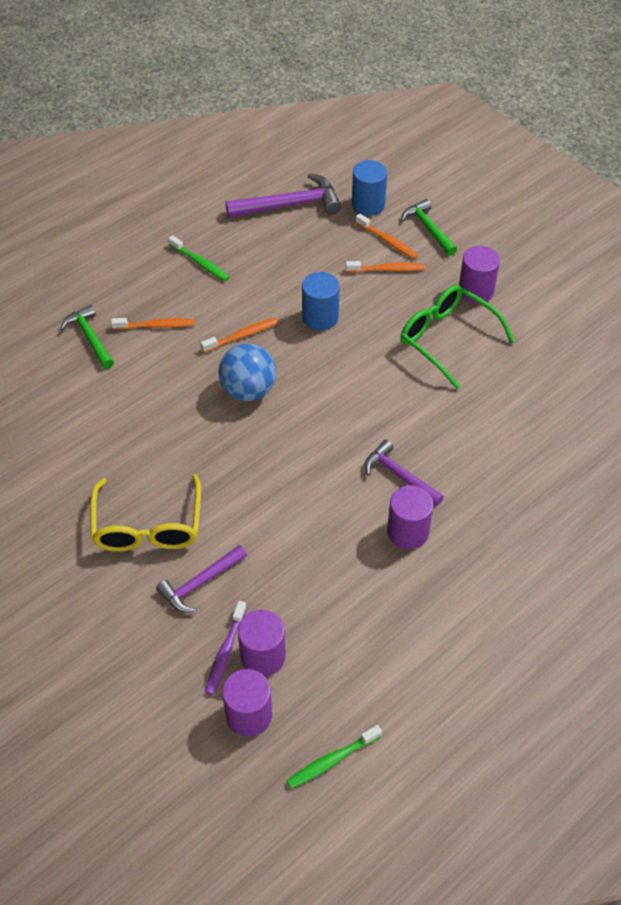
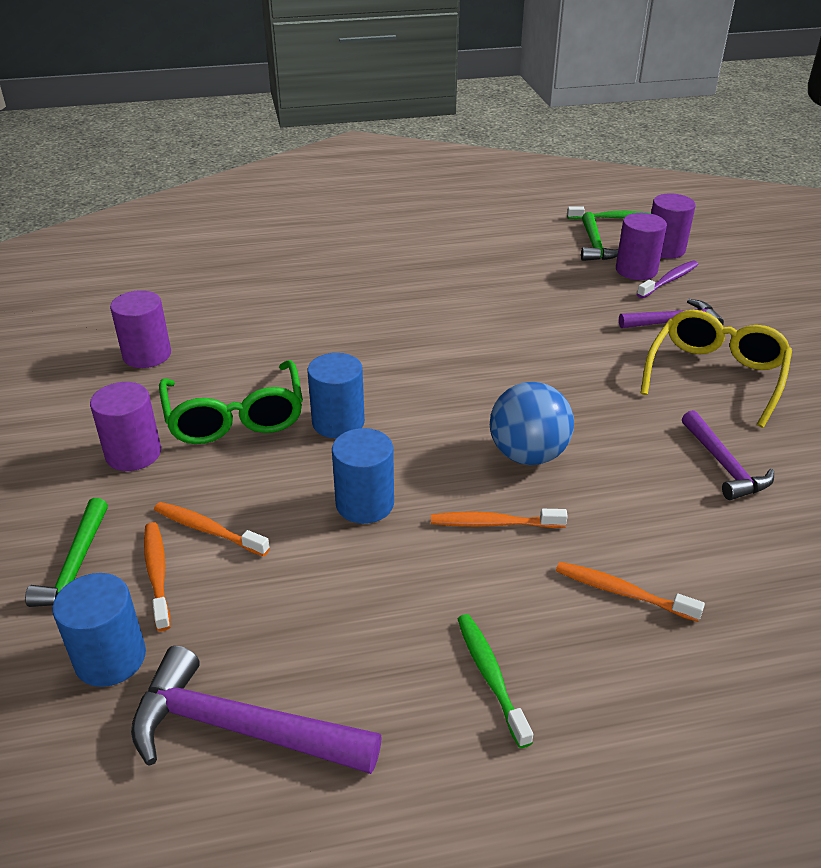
camera: 150 degrees left, 15 degrees down
(90, 338) = (744, 618): green hammer -> green hammer (594, 245)
(382, 363) = (338, 422): none -> blue cylinder
(399, 476) = (419, 328): purple hammer -> purple hammer (723, 465)
(408, 532) = (449, 294): purple cylinder -> purple cylinder (147, 355)

